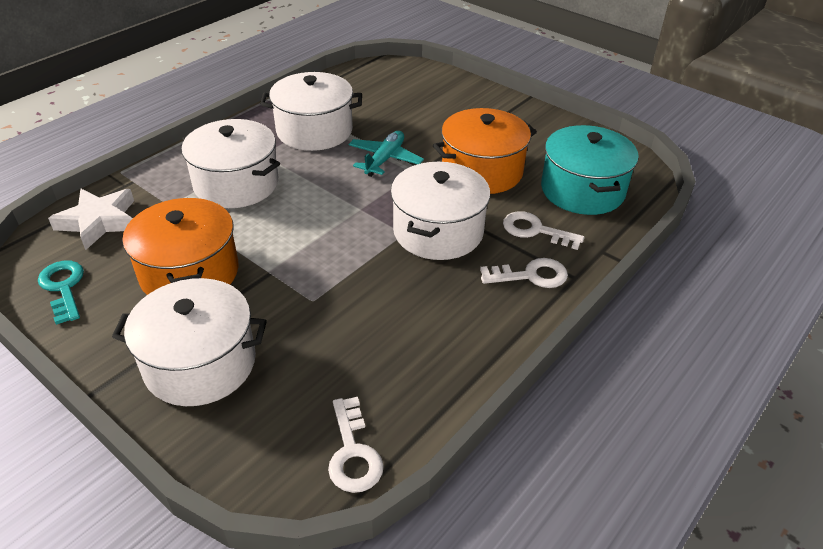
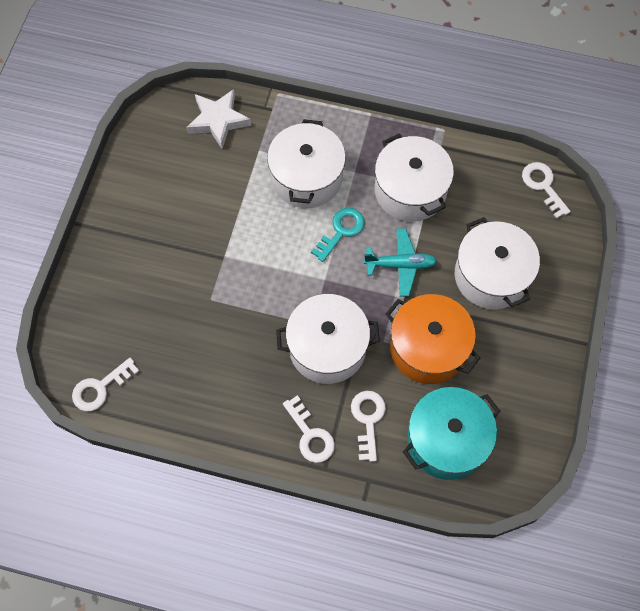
camera: 65 degrees right, 25 degrees up
(63, 287) = (149, 147): turquoise key -> turquoise key (341, 231)
(189, 273) = (198, 209): orange pot -> none
(200, 363) = (126, 266): white pot -> white pot (491, 276)
(375, 70) = (543, 186): none -> white key

